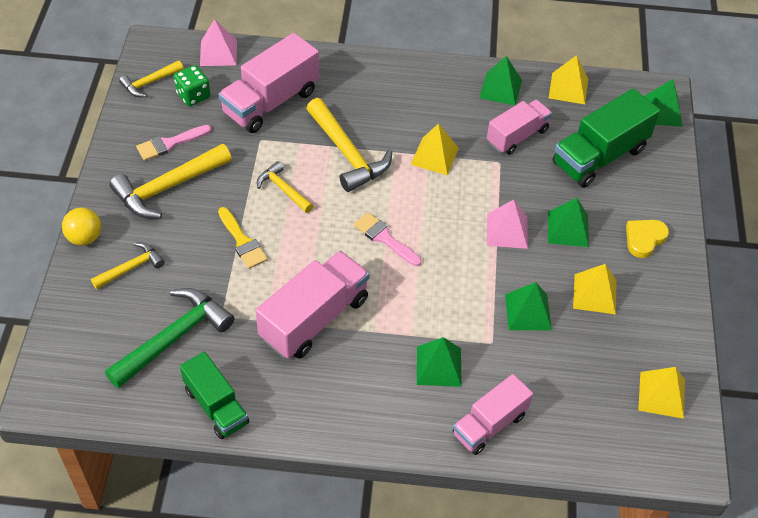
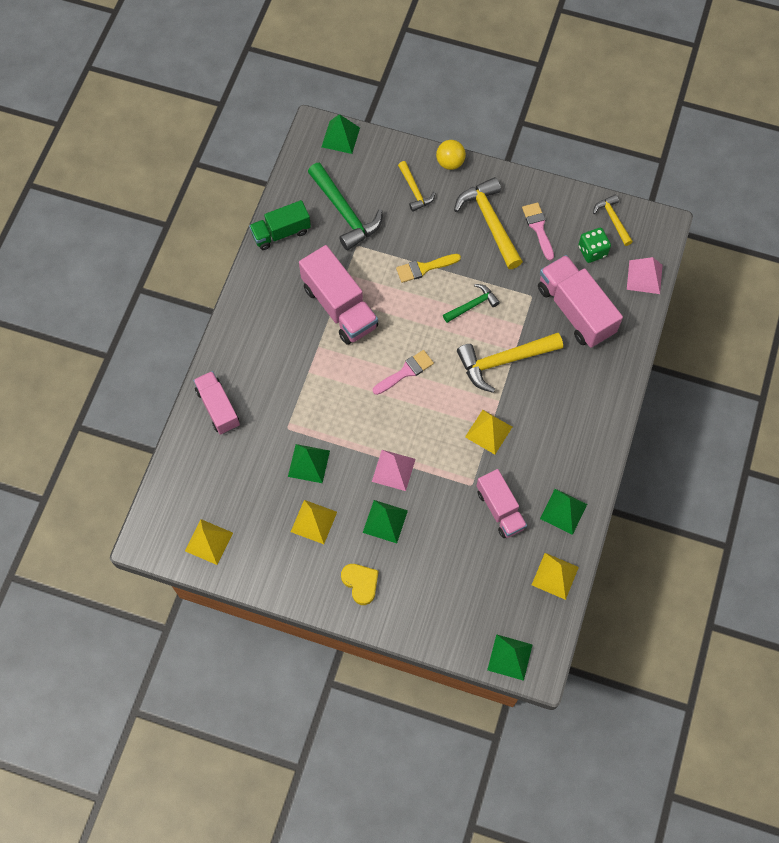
camera: 105 degrees right, 15 degrees up
(283, 189) = (472, 305): yellow hammer -> green hammer
(439, 366) = (276, 385): green pyramid -> green pyramid (340, 137)
(599, 156) = (462, 576): green truck -> none

